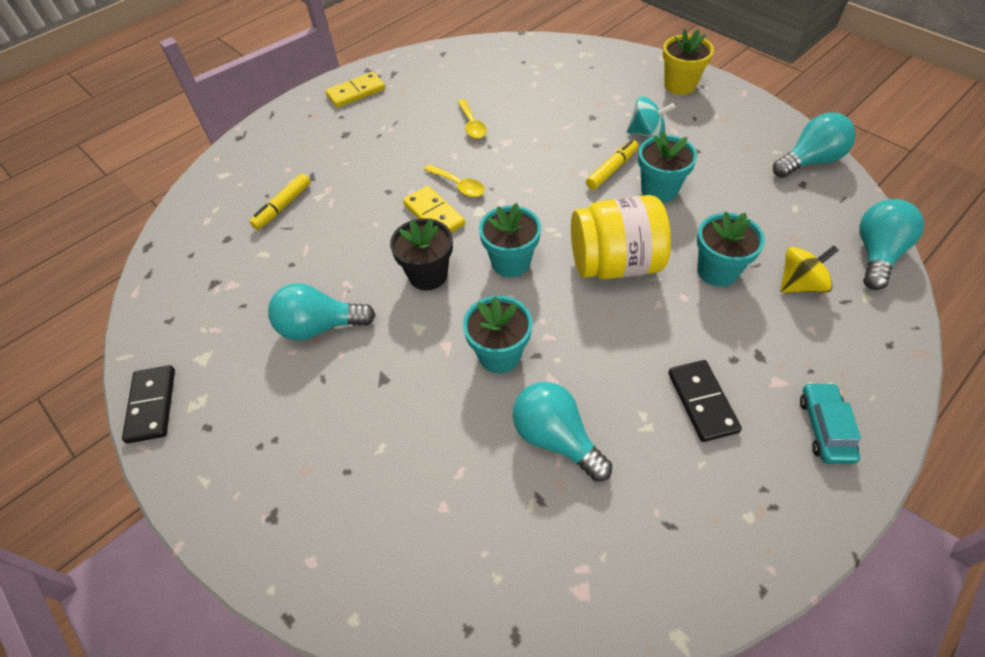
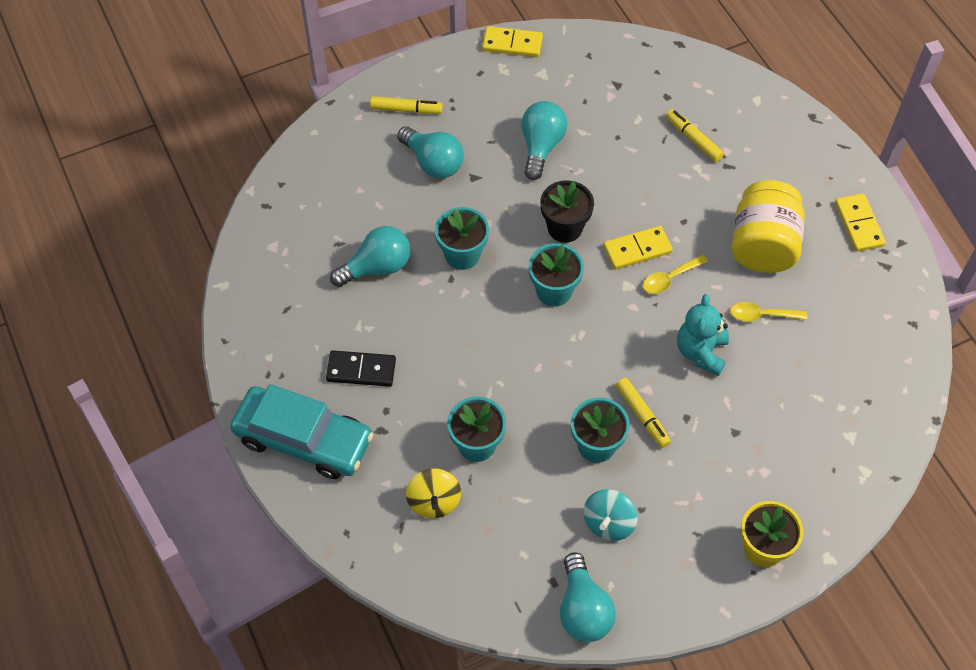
camera: 105 degrees right, 5 degrees up
(151, 405) = (512, 44): black domino -> yellow domino
(286, 498) = (406, 109): none -> yellow marker
(527, 150) = (701, 352): none -> turquoise teddy bear
(615, 264) = (518, 368): yellow jar -> yellow jar (762, 246)
(647, 134) = (686, 473): turquoise spinning top -> turquoise spinning top (608, 523)
(825, 428) = (303, 439): turquoise car -> turquoise car, size x2.01
(876, 254) = (438, 588): turquoise light bulb -> turquoise light bulb (433, 163)

